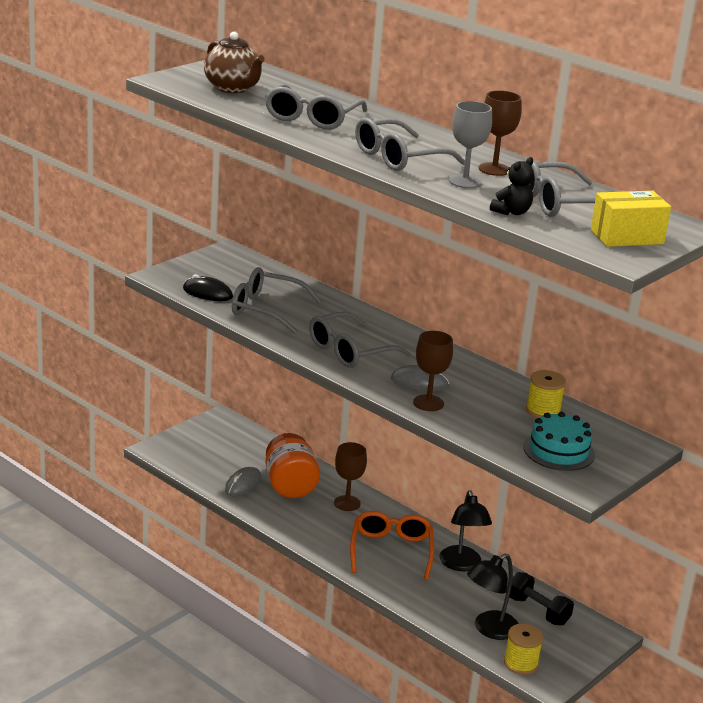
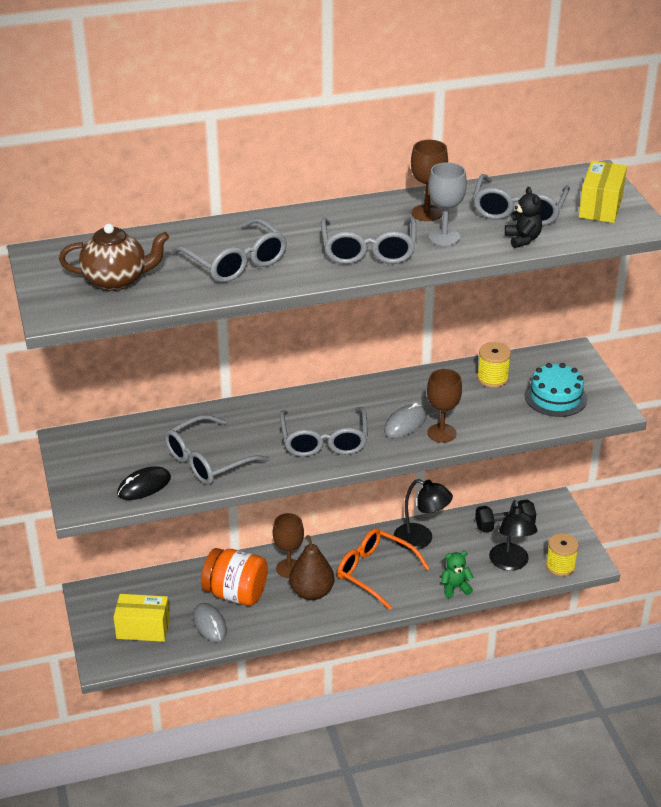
camera: 55 degrees left, 10 degrees up
(208, 455) = (143, 628): none -> yellow box
(331, 524) = (312, 592): none -> brown pear
(420, 604) = (455, 588): none -> green teddy bear

